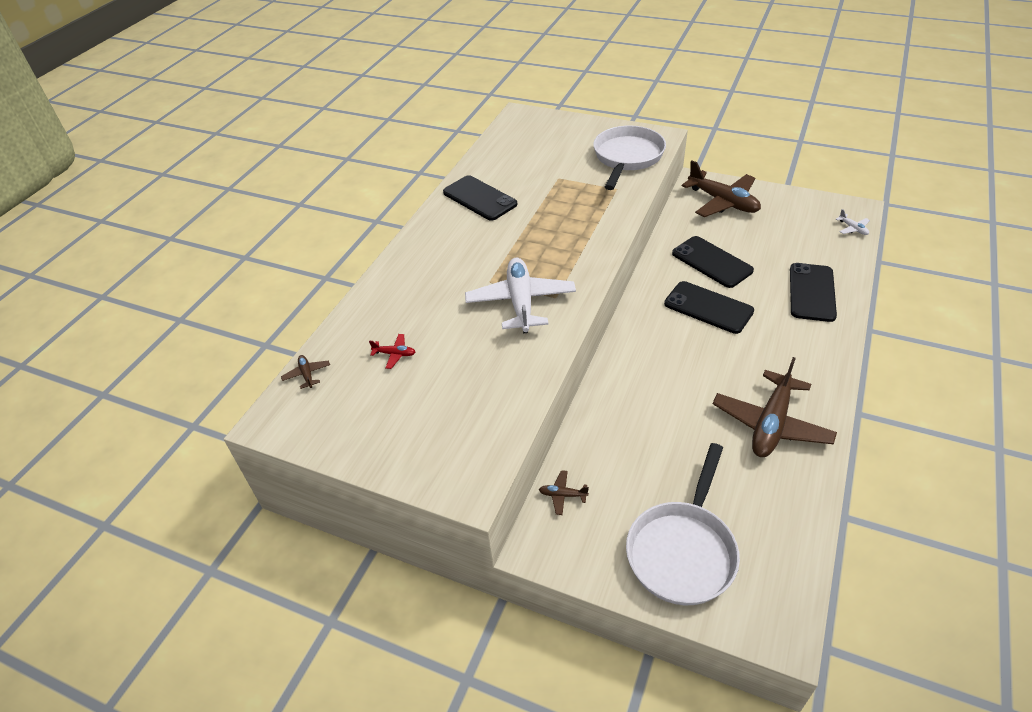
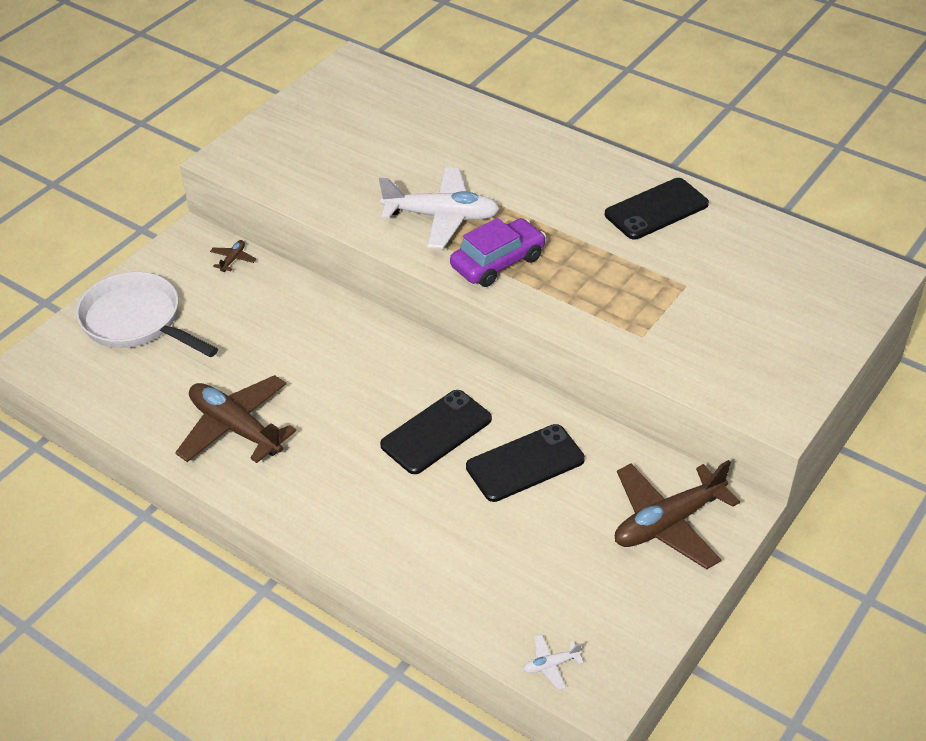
camera: 100 degrees right, 0 degrees up
(307, 374) = (401, 79): brown plane -> none
(395, 354) = (402, 129): red plane -> none
(567, 261) = (498, 262): none -> purple car
(627, 158) = (722, 364): white pan -> none
(812, 292) = (424, 549): black phone -> none

